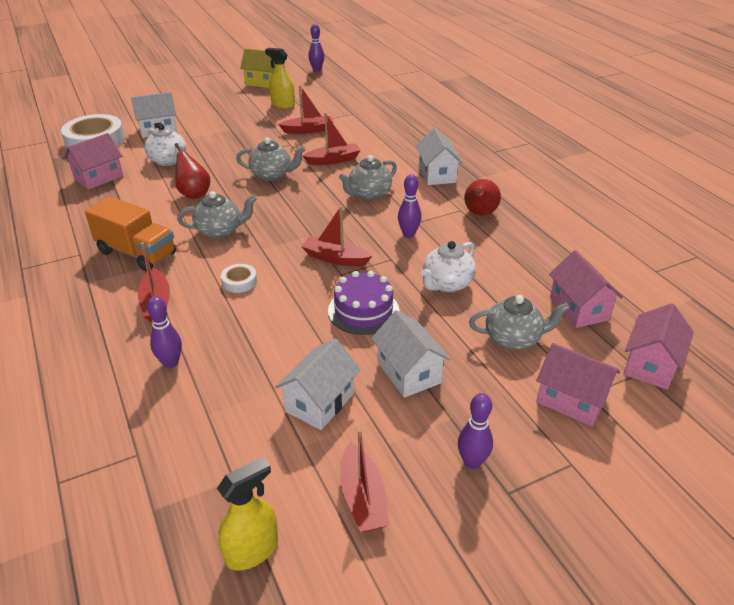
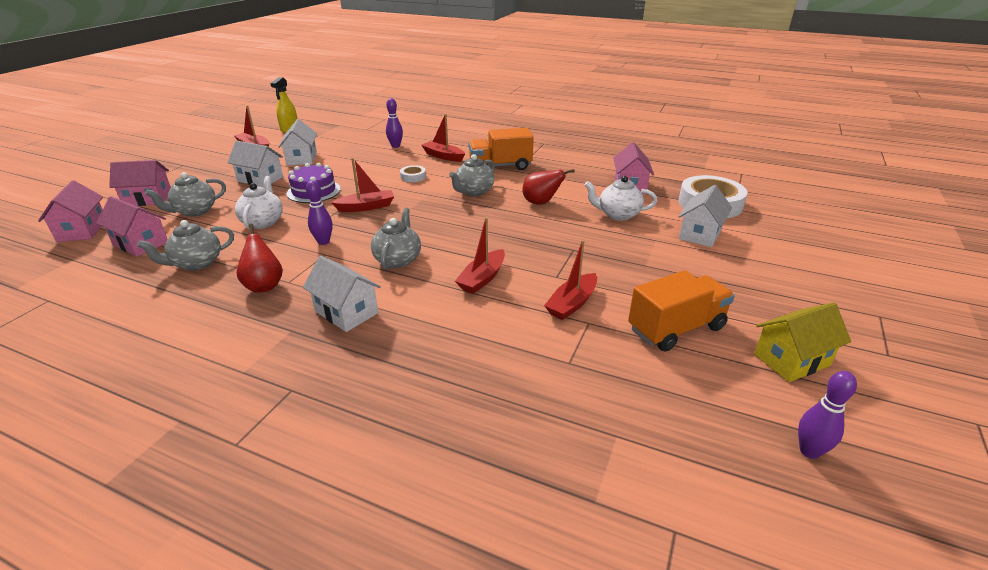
camera: 140 degrees right, 5 degrees down
(272, 175) = (512, 240): grey teapot -> grey teapot (196, 263)
(283, 105) = (676, 329): yellow spray bottle -> orange truck
(472, 462) = (205, 166): purple bowling pin -> none

